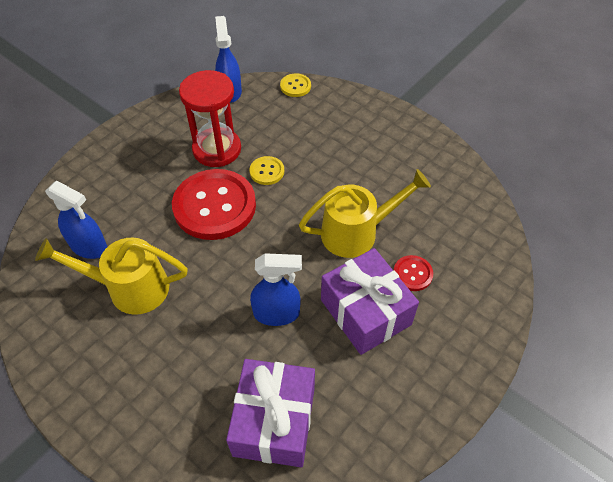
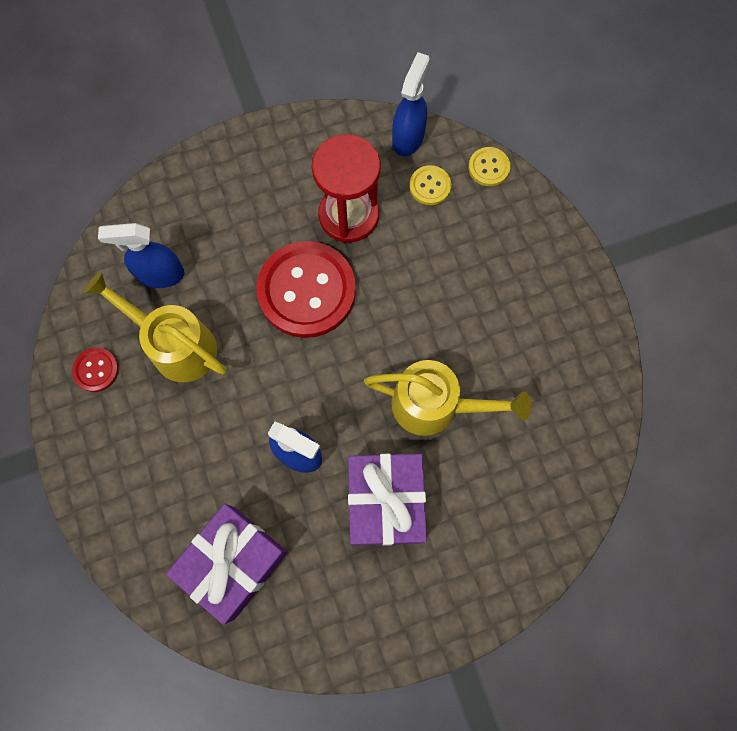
camera: 30 degrees right, 20 degrees up
(89, 247) = (160, 274): blue spray bottle -> blue spray bottle turned 120 degrees clockwise
(267, 171) = (386, 274): yellow button -> yellow button (430, 186)
(412, 274) = (461, 487): red button -> red button (96, 370)

